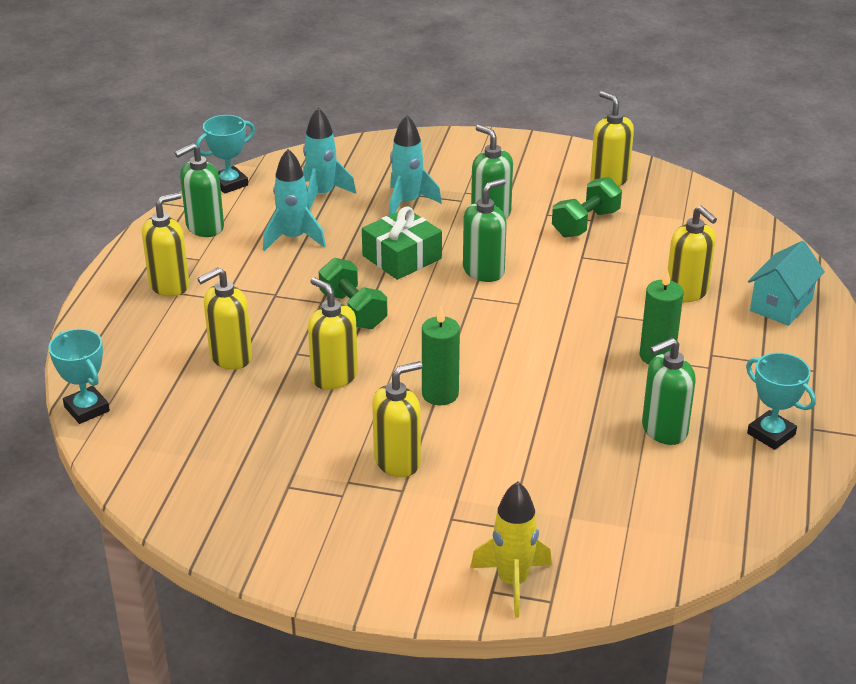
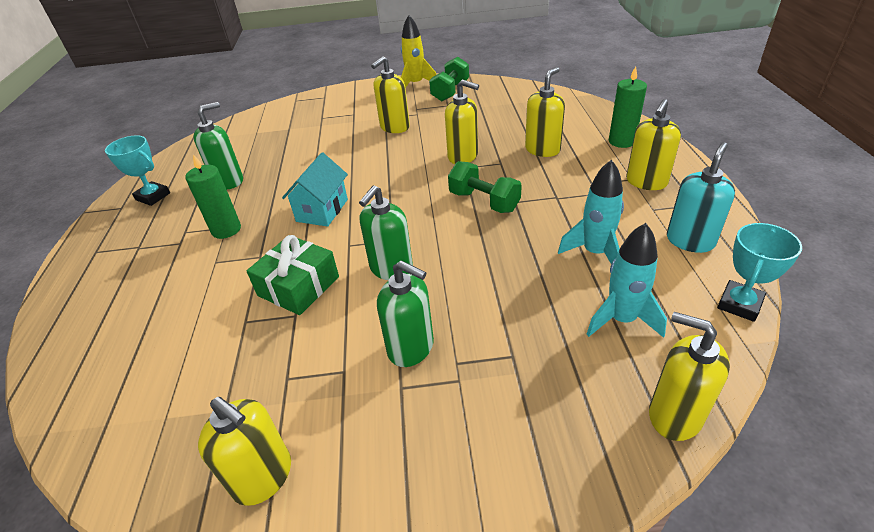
camera: 165 degrees right, 5 degrees up
(86, 409) = (594, 106): turquoise trophy -> none
(204, 227) = (690, 241): green soap dispenser -> turquoise soap dispenser
(402, 257) = (476, 262): green gift -> green gift (298, 286)
(407, 203) = (517, 338): turquoise rocket -> none
(440, 394) = (385, 164): green candle -> green candle (621, 141)
(512, 582) = (315, 101): yellow rocket -> yellow rocket (416, 84)
(585, 223) = (294, 368): green dumbbell -> green dumbbell (450, 91)
(687, 292) = (187, 300): yellow soap dispenser -> yellow soap dispenser (674, 415)
(781, 305) = (93, 311): turquoise house -> turquoise house (322, 210)

